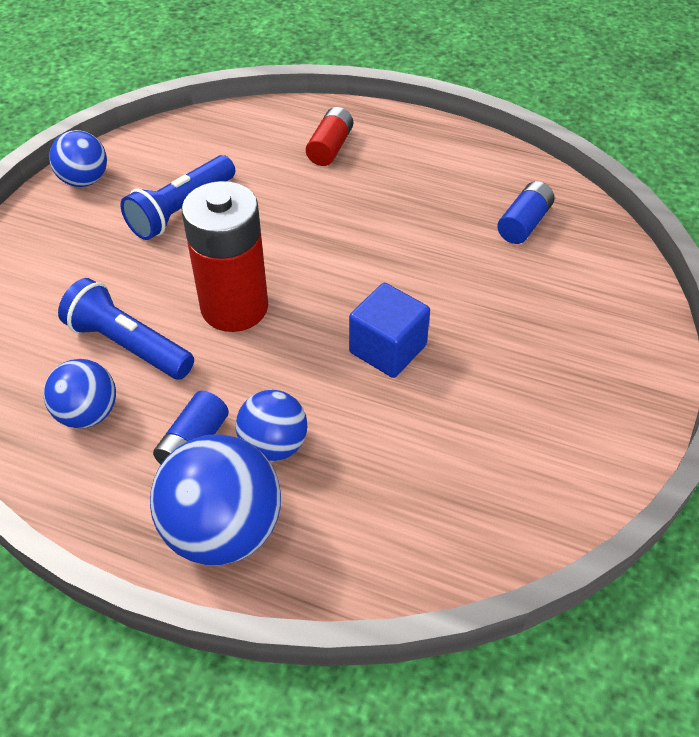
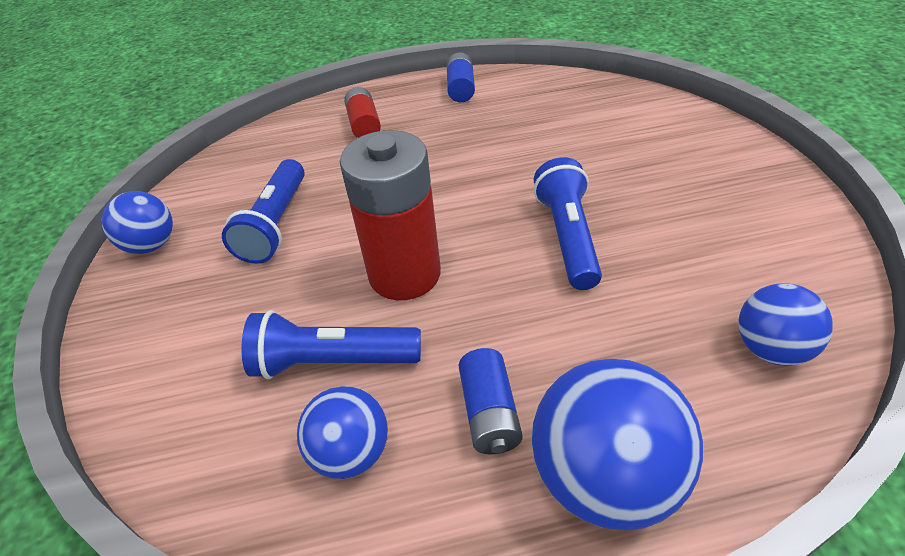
camera: 30 degrees left, 5 degrees down
(273, 445) = (563, 367): blue ball -> blue ball (770, 348)
(387, 349) = (567, 237): blue cube -> blue flashlight
(524, 224) = (564, 109): blue battery -> blue battery (461, 88)

